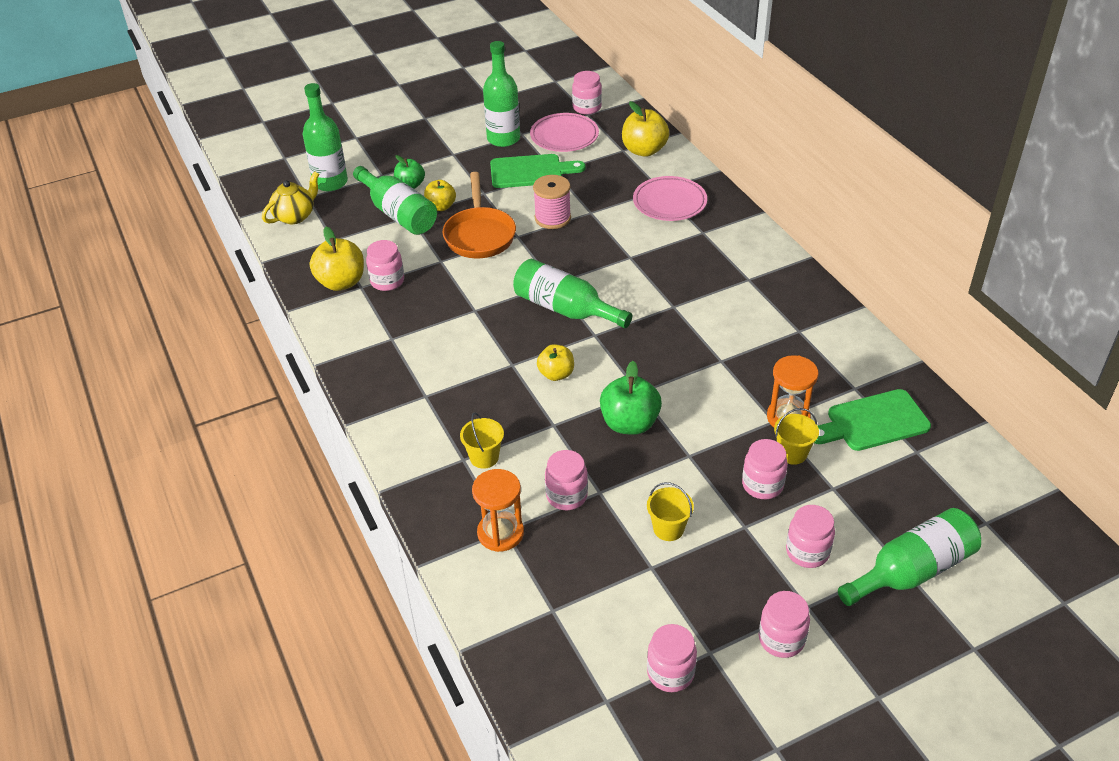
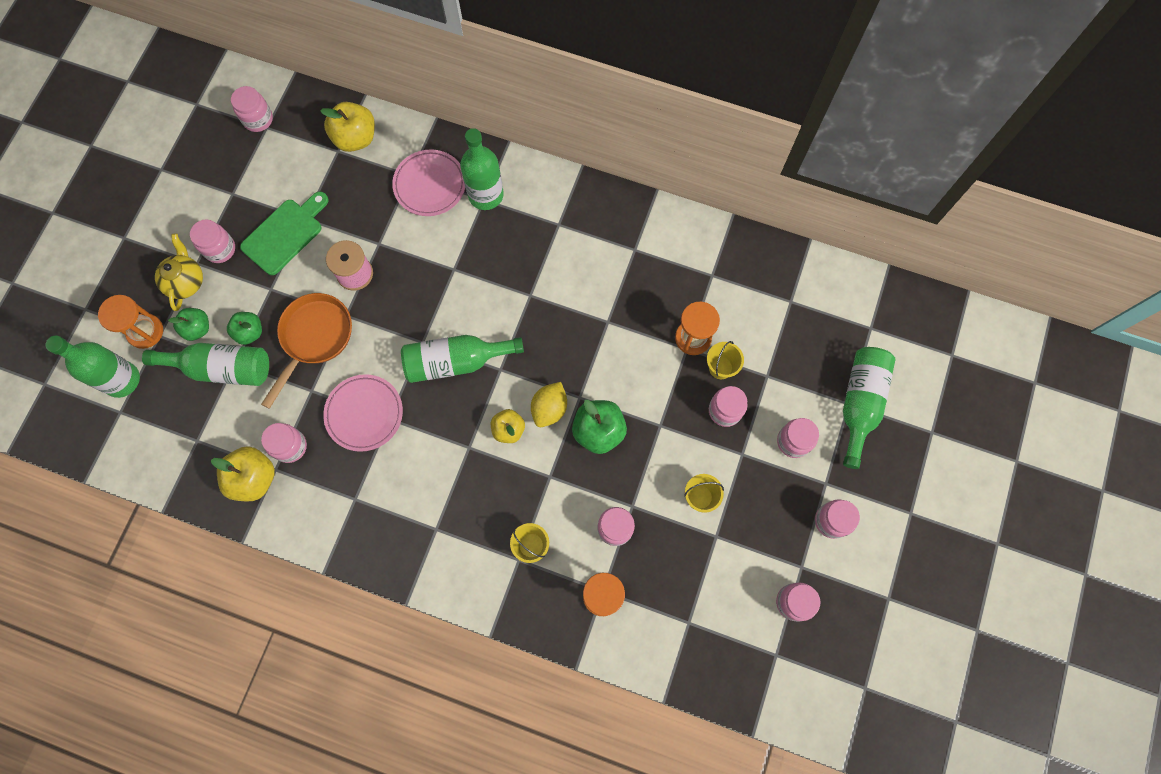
camera: 45 degrees left, 30 degrees up
(295, 216) = (133, 442): yellow teapot -> yellow teapot (186, 282)
(376, 168) = (145, 331): none -> orange hourglass
(441, 207) = (250, 332): yellow apple -> green apple
(477, 155) = (220, 249): none -> pink jar
(480, 235) = (314, 338): orange pan -> orange pan turned 105 degrees counterclockwise
(503, 139) = (222, 212): green bottle -> green bottle (486, 195)
(564, 136) = (272, 170): pink plate -> pink plate (364, 414)
(605, 383) = (549, 409): none -> yellow lemon
(872, 422) = (746, 297): green cutting board -> none

